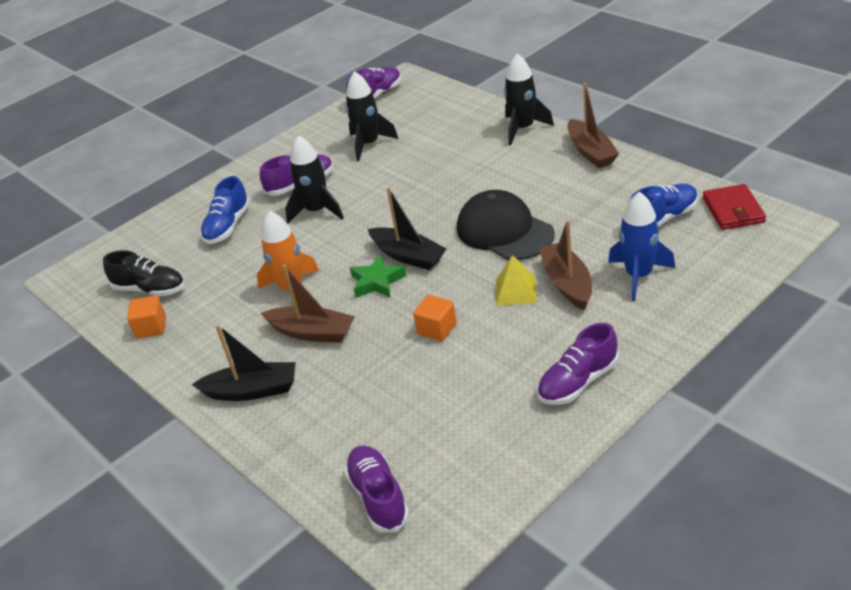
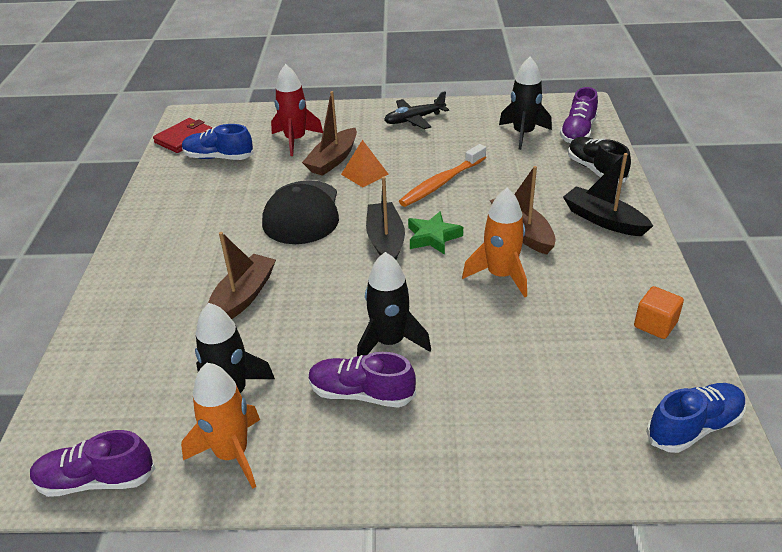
camera: 140 degrees left, 0 degrees up
(150, 289) = (632, 372): black shoe -> black shoe (596, 170)
(227, 226) = (489, 396): blue shoe -> blue shoe (694, 427)
(331, 133) = (232, 454): none -> orange rocket
(437, 329) = (441, 183): orange cube -> orange toothbrush
(516, 291) = (364, 174): yellow pyramid -> orange pyramid
(523, 129) = (120, 289): black rocket -> black rocket (523, 134)
(578, 382) = (414, 119): purple shoe -> black plane
(591, 152) = (141, 228): brown boat -> brown boat (242, 297)
(638, 276) = (295, 140): blue rocket -> red rocket

